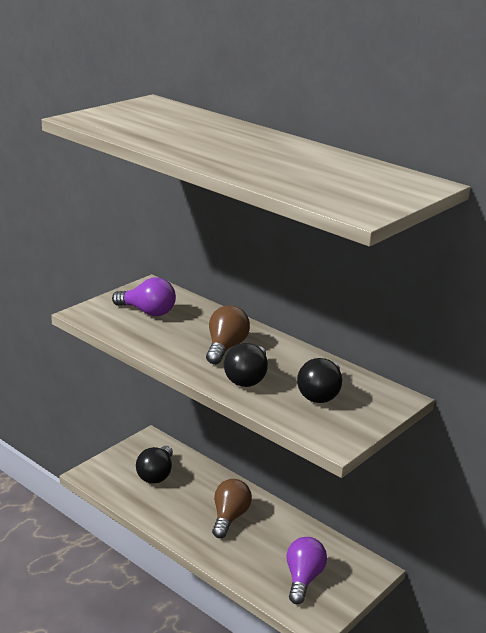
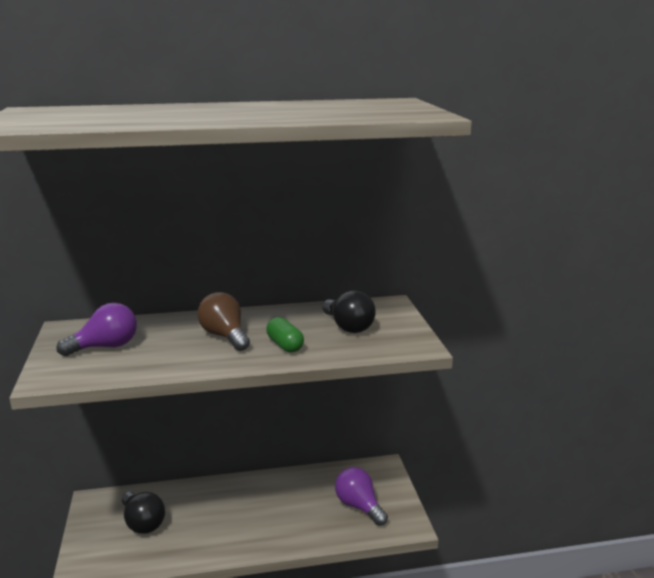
camera: 50 degrees left, 5 degrees down
(229, 517) = (249, 508): brown light bulb -> none
(247, 378) = (285, 345): black light bulb -> green capsule

